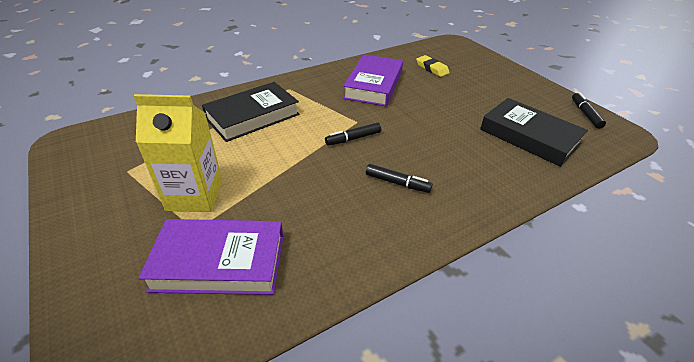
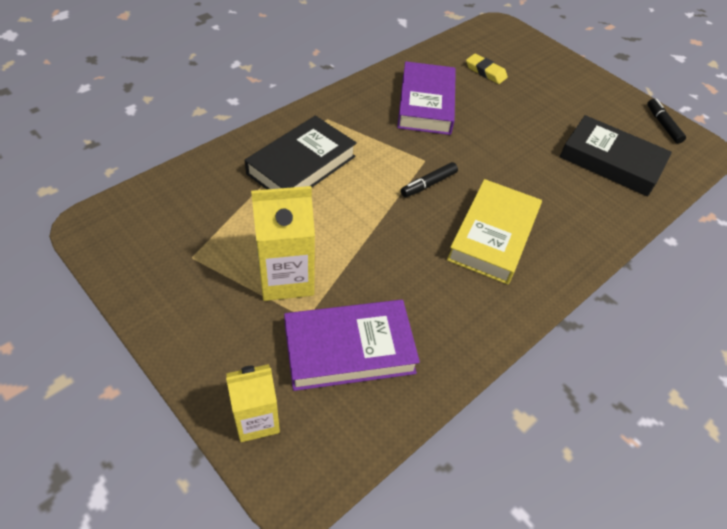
camera: 15 degrees left, 10 degrees up
(97, 314) = (256, 419): none -> yellow carton
(397, 183) = (493, 236): black marker -> yellow book

